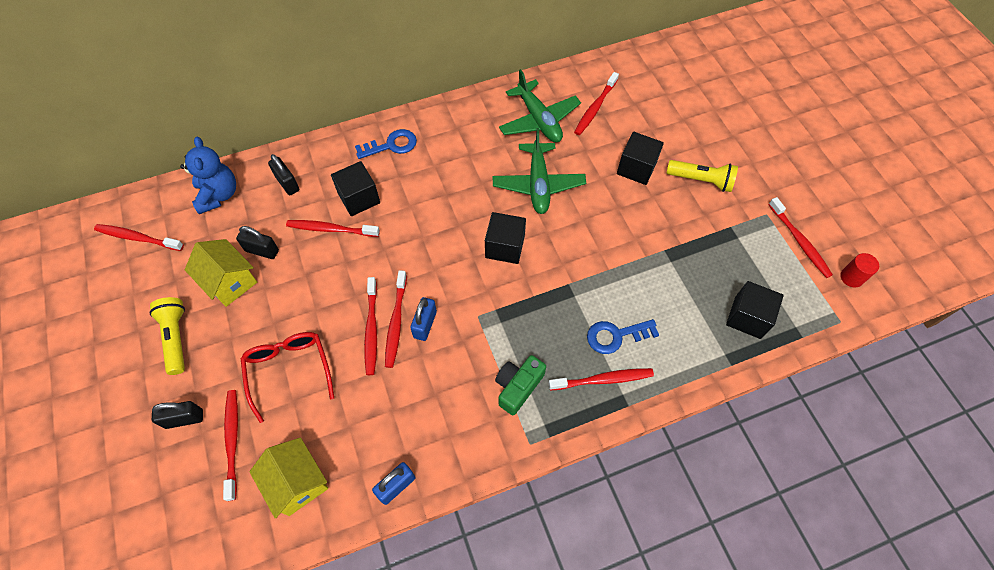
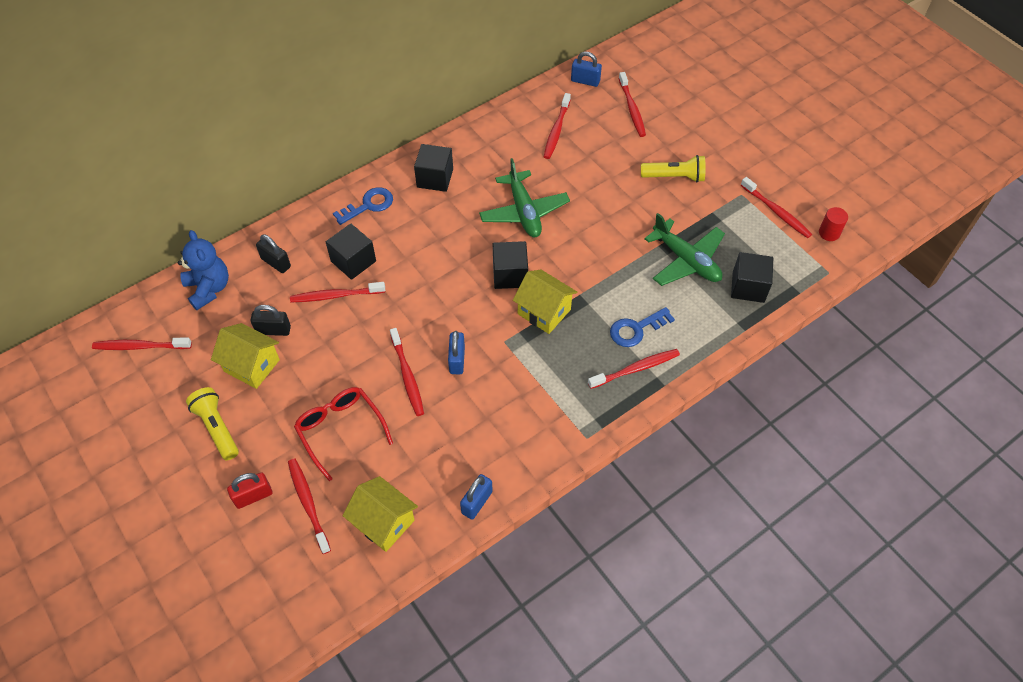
camera: 15 degrees left, 5 degrees down
(184, 419) = (253, 496): black padlock -> red padlock
(396, 322) = (429, 364): red toothbrush -> red toothbrush (632, 109)
(518, 387) = (561, 393): green camera -> none
(527, 294) = (544, 311): none -> yellow house
(539, 120) = (506, 152): green plane -> green plane (686, 260)
(636, 168) = (612, 178): black cube -> black cube (435, 178)
(638, 64) = (585, 81): none -> blue padlock

